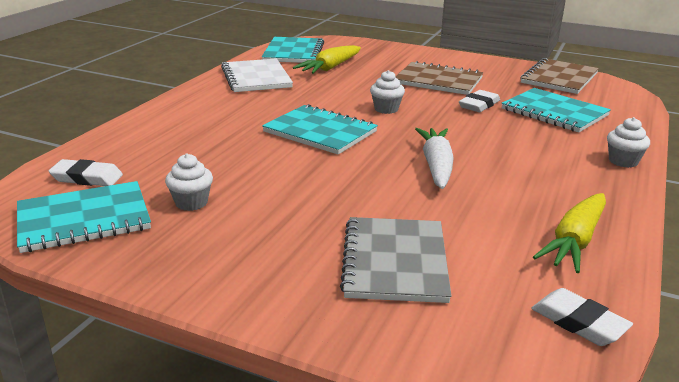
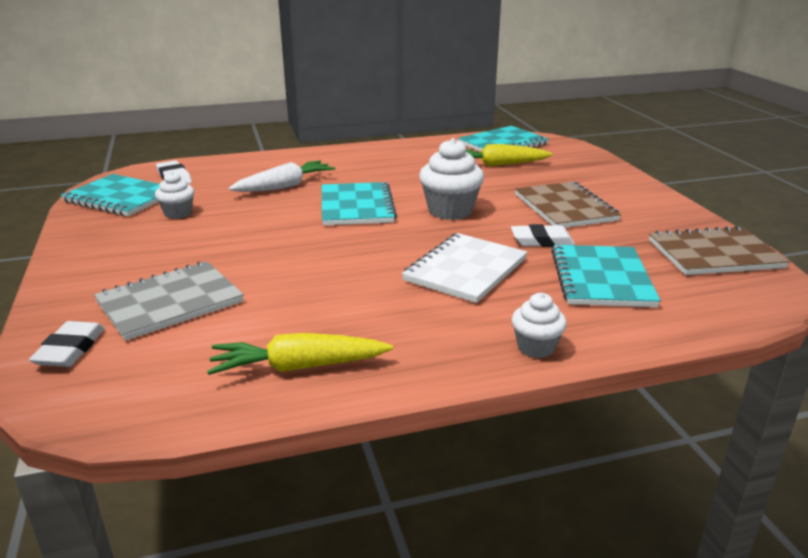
camera: 50 degrees right, 0 degrees up
(256, 78) = (420, 153): white notebook -> white notebook (465, 270)
(386, 109) = (450, 211): white cupcake -> white cupcake, size x1.70
(436, 166) = (365, 265): white carrot -> white carrot (285, 186)
(579, 322) = (148, 406): white eraser -> white eraser (70, 349)

